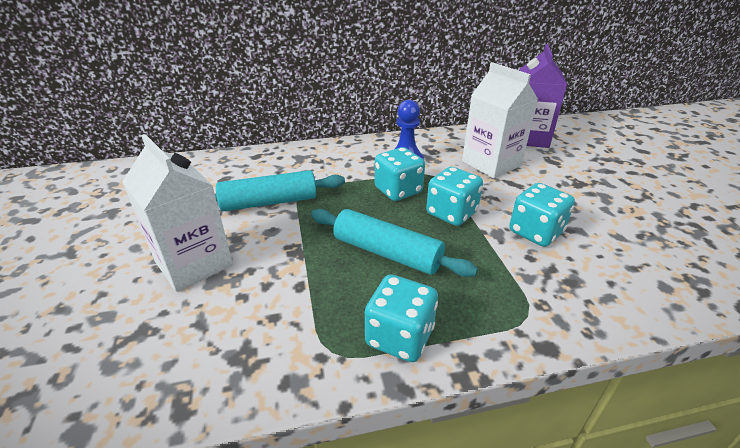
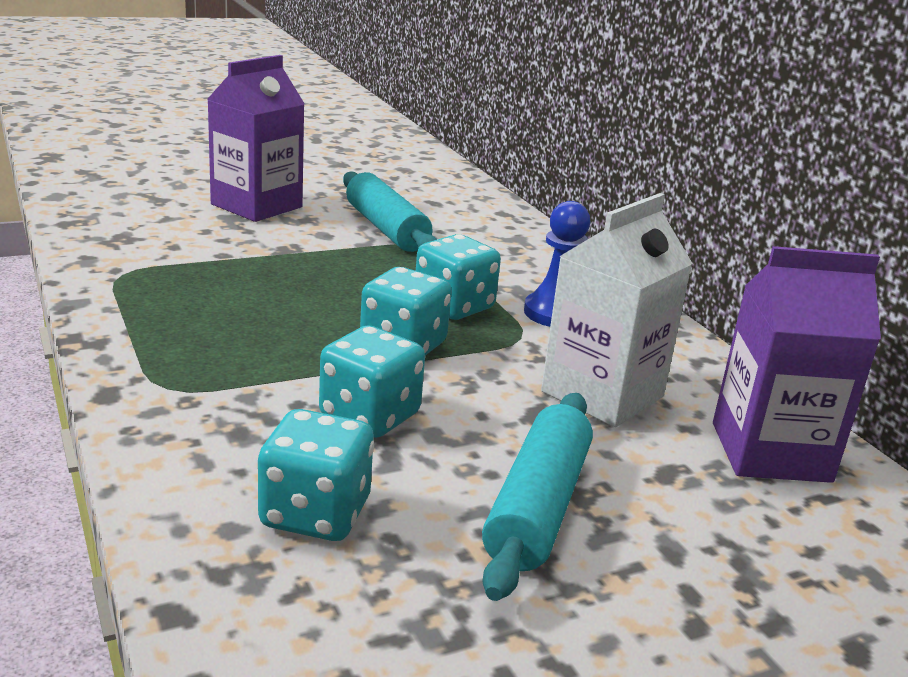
camera: 75 degrees right, 10 degrees down
(194, 263) = (256, 206): white carton -> purple carton
(387, 252) = (291, 299): turquoise rolling pin -> turquoise rolling pin (538, 507)
(399, 336) = (137, 305): turquoise dice -> turquoise dice (315, 513)

